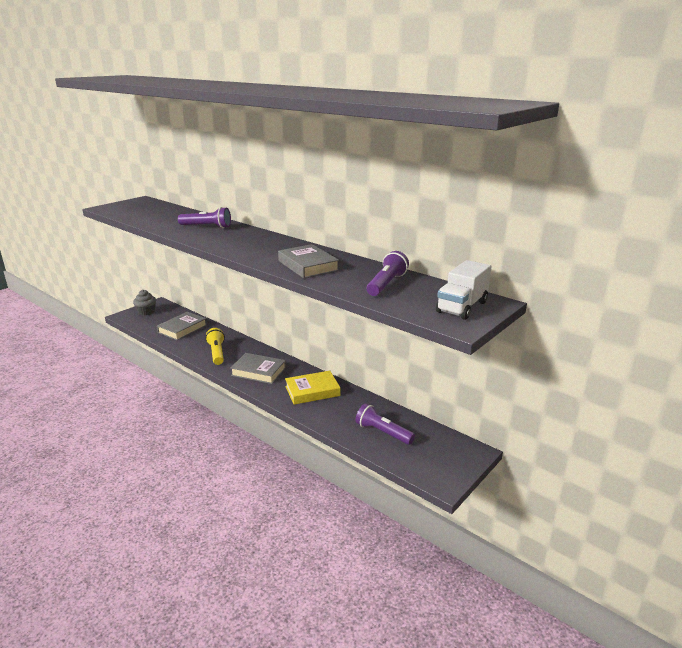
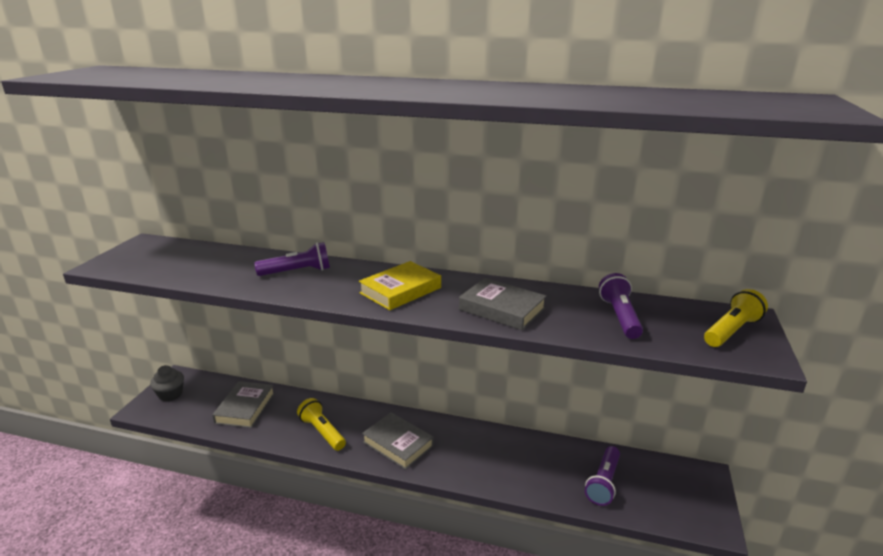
camera: 25 degrees left, 0 degrees up
(258, 371) = (398, 444): grey book -> grey book turned 45 degrees clockwise
(312, 391) = (483, 452): yellow book -> yellow book (400, 290)
(382, 432) = (603, 483): purple flashlight -> purple flashlight turned 75 degrees counterclockwise
(462, 307) = (731, 331): white truck -> yellow flashlight

